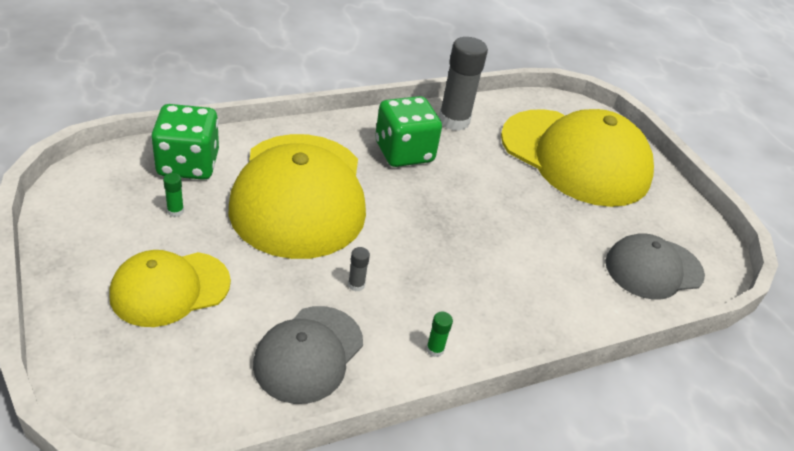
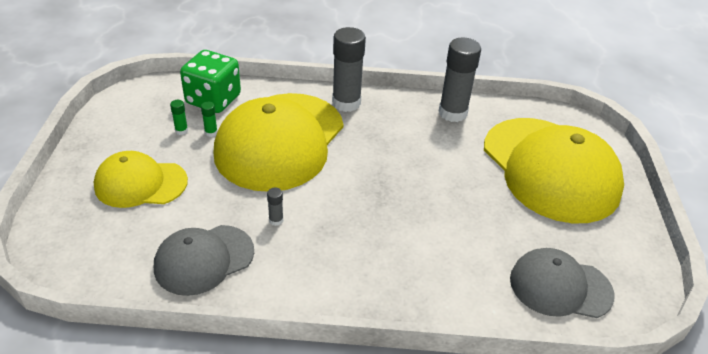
camera: 30 degrees right, 0 degrees up
(341, 134) = (346, 103): none -> grey glue stick
(404, 152) = (389, 128): green dice -> none
(435, 349) = (304, 289): green glue stick -> green glue stick (211, 132)

